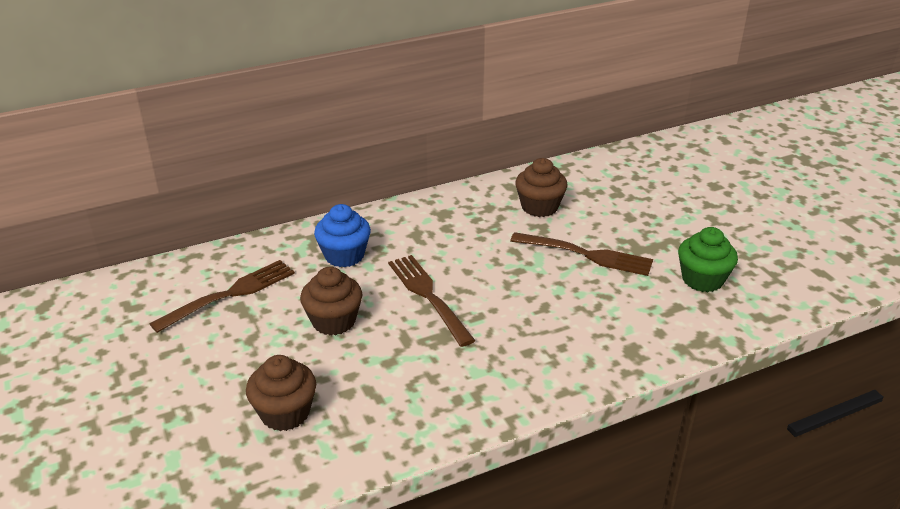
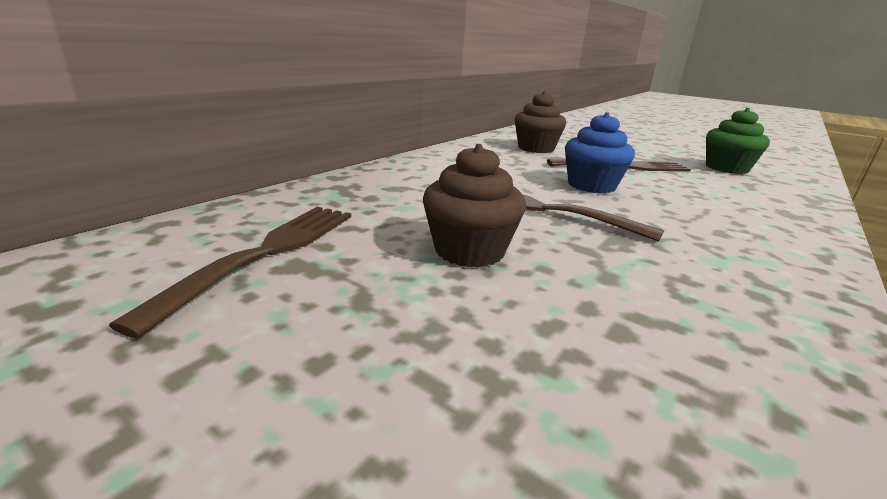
camera: 30 degrees left, 10 degrees down
(285, 413) = (577, 406): brown cupcake -> none
(344, 255) = (399, 194): blue cupcake -> blue cupcake (591, 185)

